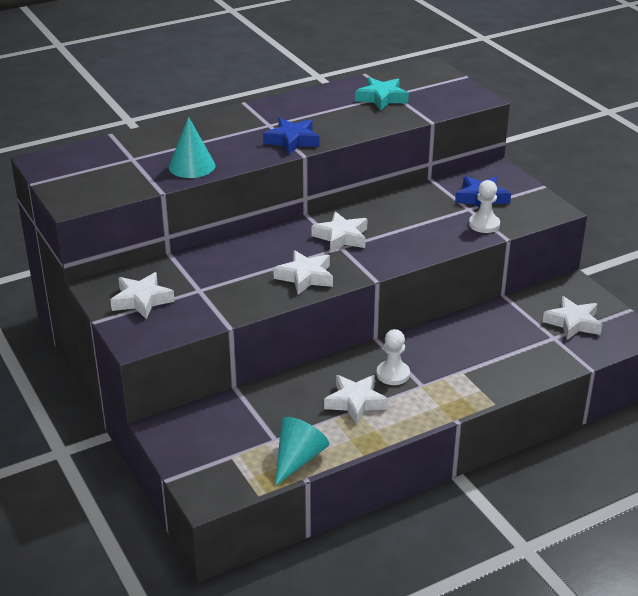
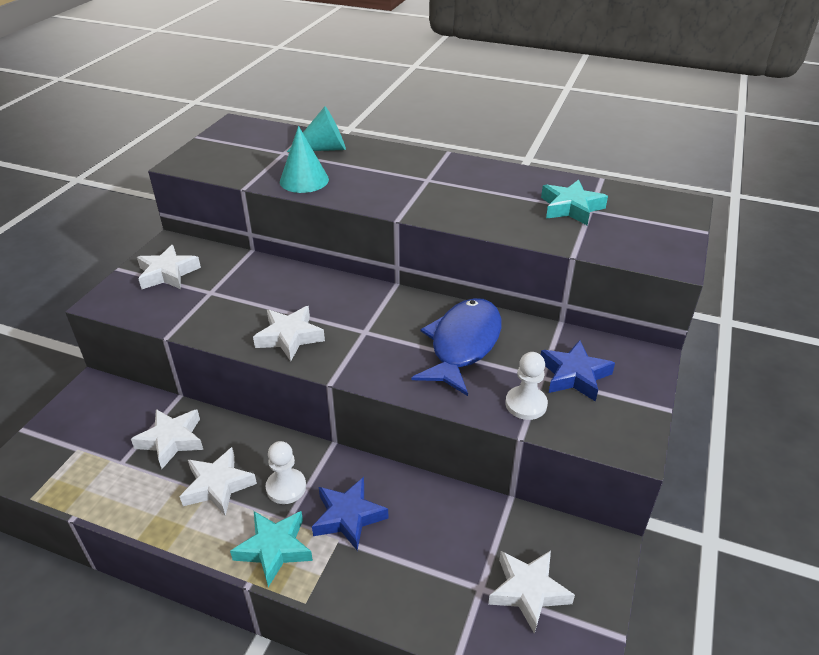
camera: 50 degrees right, 5 degrees up
(292, 141) = (415, 202): blue star -> blue star (348, 517)
(298, 459) = (100, 495): turquoise cone -> turquoise cone (324, 149)
(341, 237) = (382, 323): white star -> white star (172, 440)
(405, 219) = (463, 345): none -> blue fish
(440, 399) = (274, 549): none -> turquoise star

